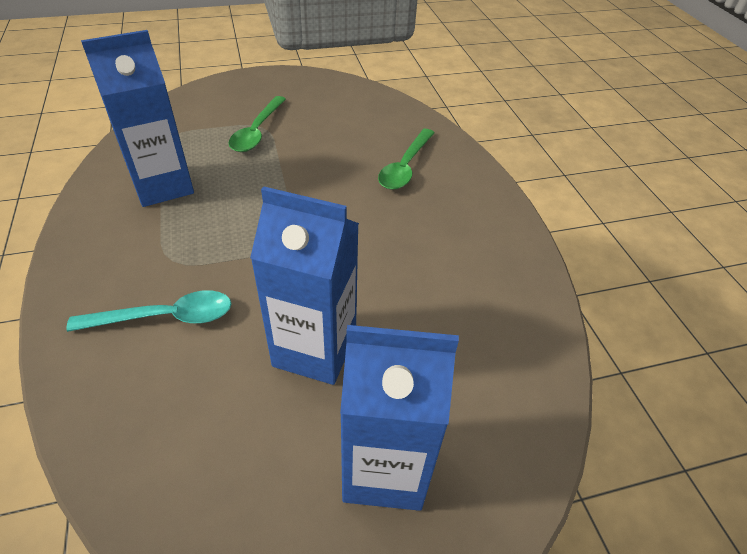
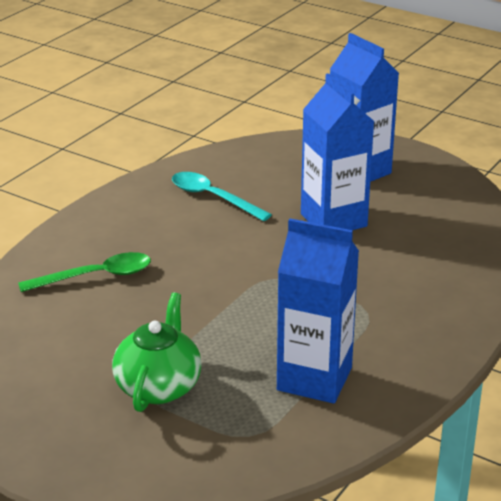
camera: 130 degrees left, 15 degrees down
(165, 317) = (406, 281): turquoise spoon -> turquoise spoon (213, 198)
(257, 131) = (159, 386): green spoon -> green teapot

